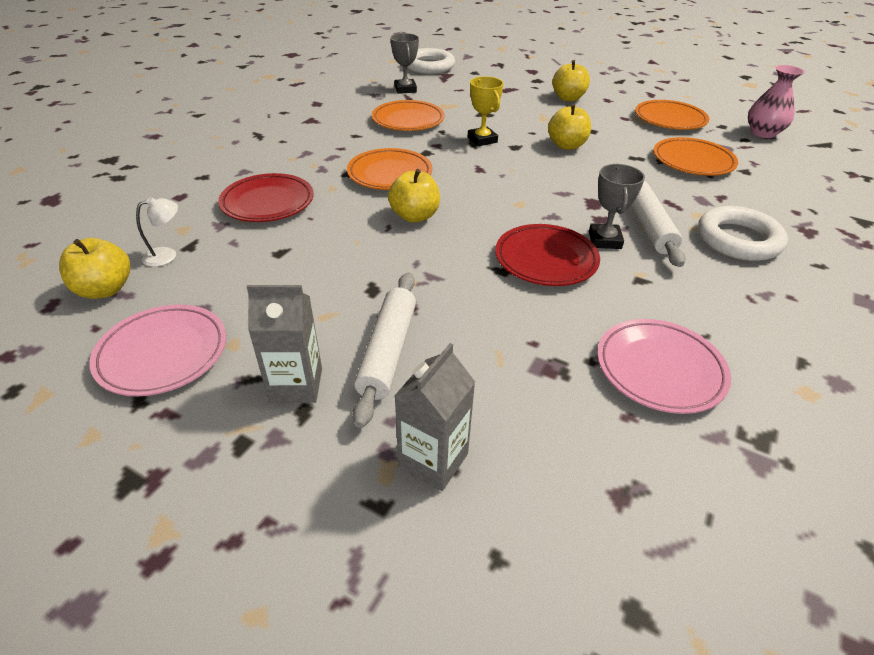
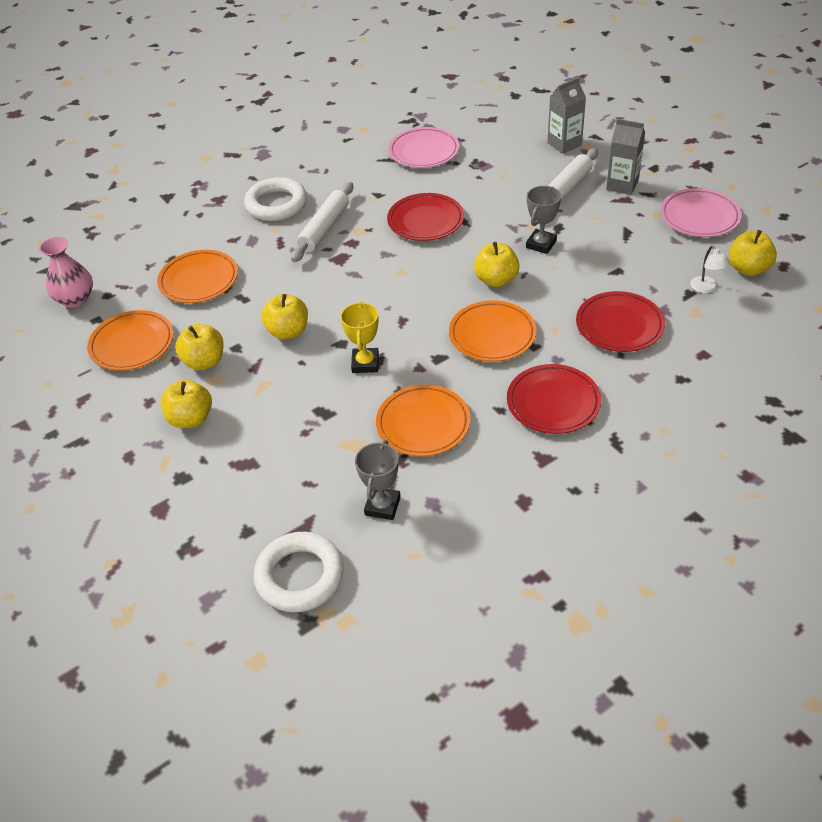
camera: 150 degrees left, 5 degrees up
(167, 255) = (706, 288): white lamp -> white lamp turned 105 degrees counterclockwise
(314, 145) = (553, 403): none -> red plate
(603, 121) = (204, 361): none -> yellow apple
(604, 240) = (369, 225): grey trophy -> grey trophy (541, 244)

